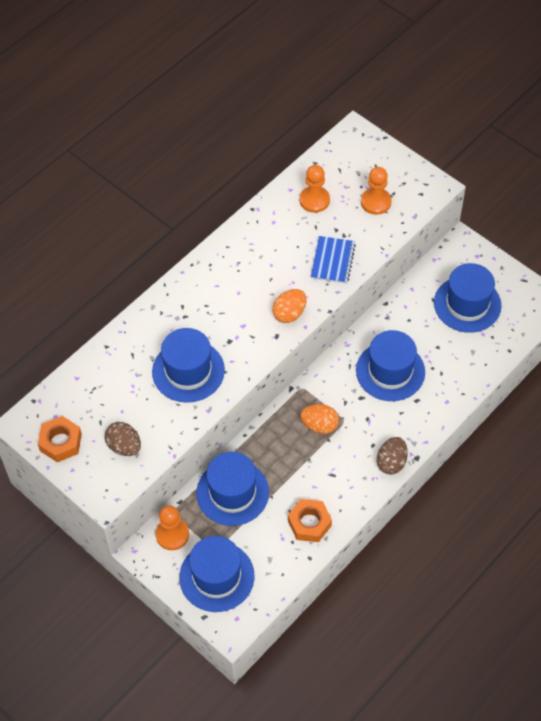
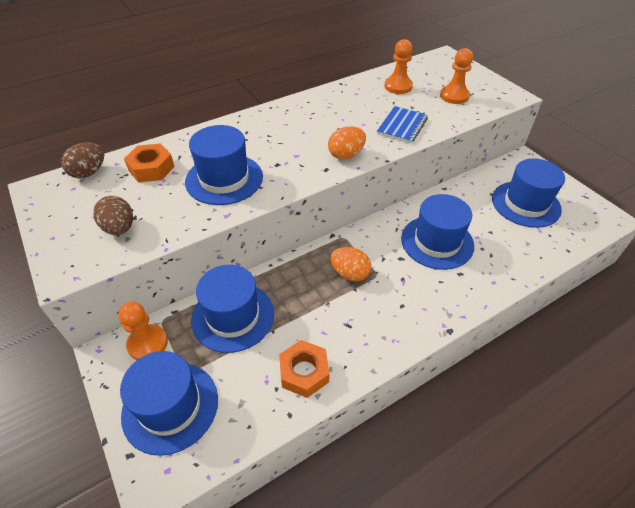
camera: 15 degrees right, 10 degrees down
(60, 442) = (60, 211): orange nut -> orange nut (151, 168)
(391, 462) = (419, 328): brown egg -> brown egg (89, 172)

